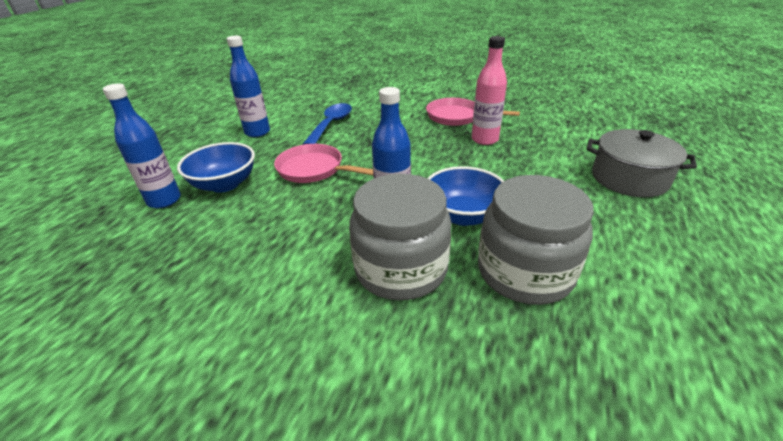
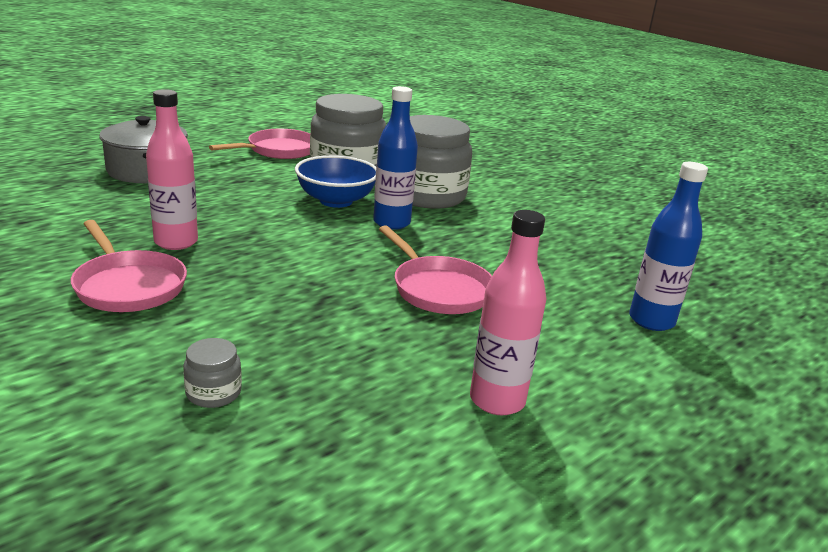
camera: 155 degrees left, 10 degrees down
(224, 184) = (569, 313): blue bowl -> none
(257, 132) = (497, 400): blue bottle -> pink bottle
(331, 124) = (344, 360): blue spoon -> none
(364, 103) = (213, 393): none -> grey jar
(637, 270) = (278, 150): none -> pink pan

